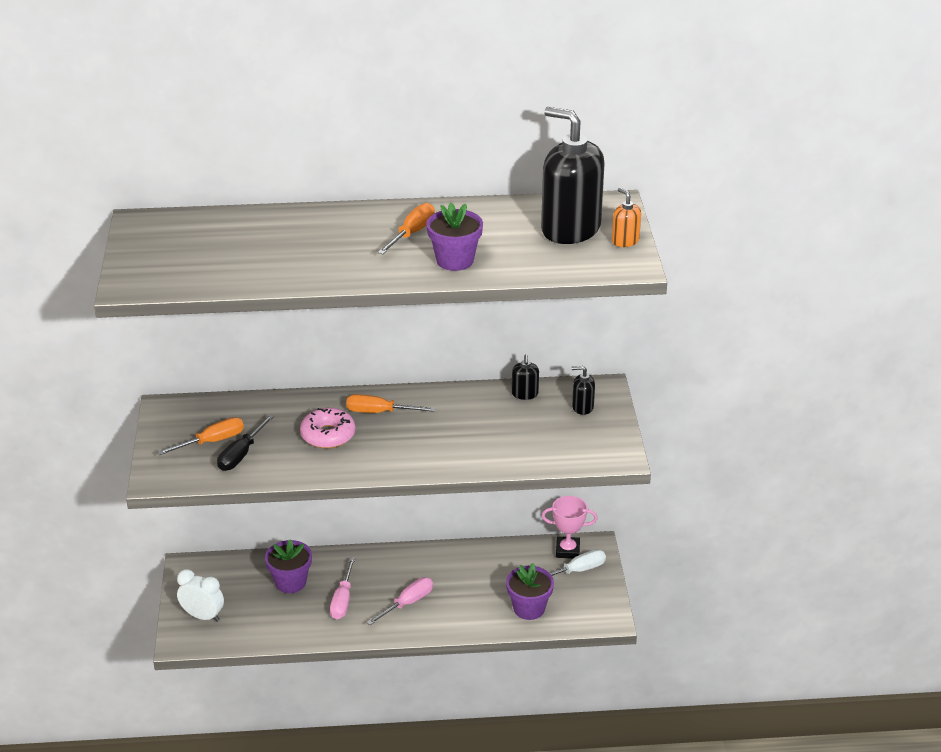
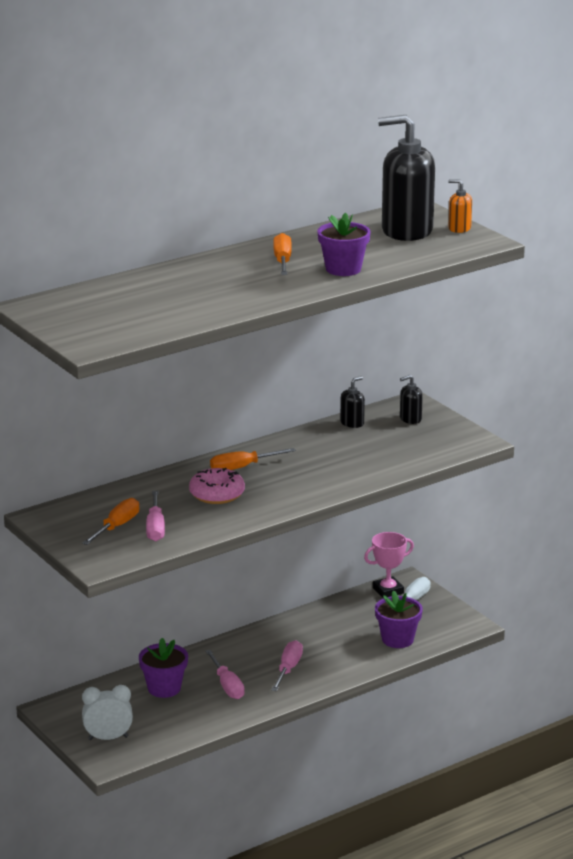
camera: 30 degrees left, 10 degrees down
(241, 454) = (155, 527): black screwdriver -> pink screwdriver
(525, 394) = (352, 423): black soap dispenser -> black soap dispenser turned 105 degrees counterclockwise

